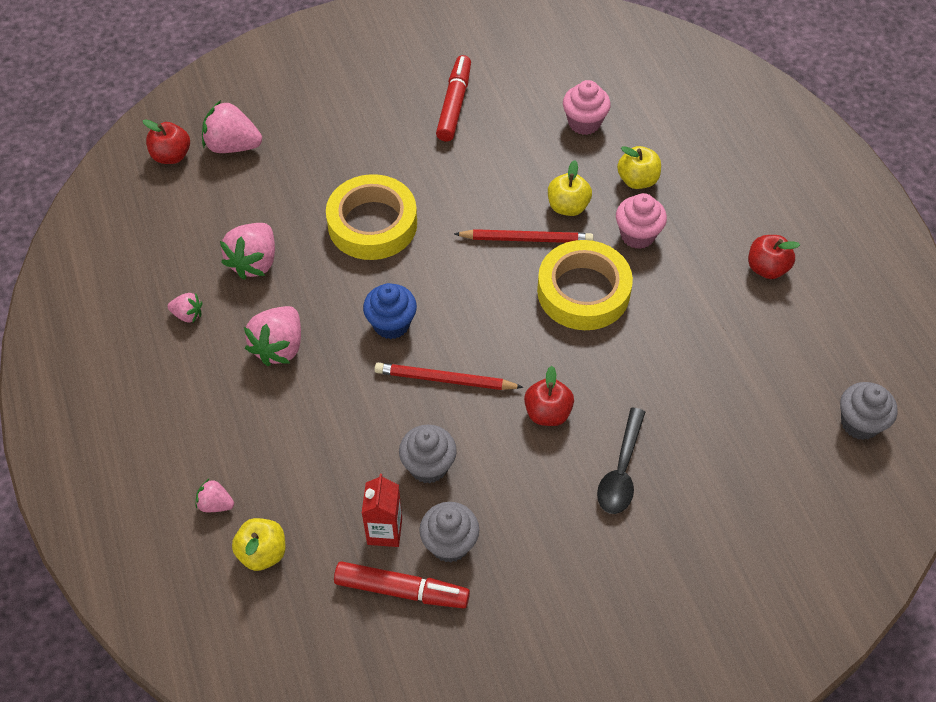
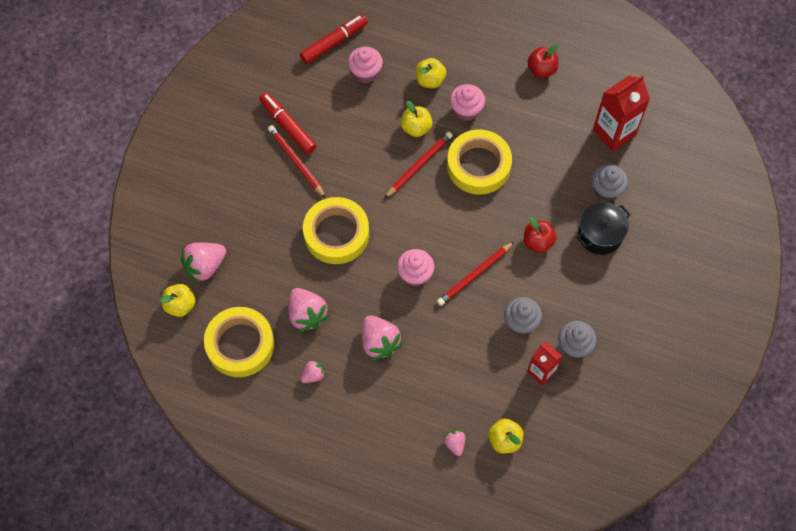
camera: 50 degrees left, 10 degrees up
(170, 230) = (240, 344): none -> yellow tape
(171, 156) = (180, 305): red apple -> yellow apple
(215, 504) = (455, 444): pink strawberry -> pink strawberry turned 105 degrees clockwise
(391, 324) = (415, 275): blue cupcake -> pink cupcake
(401, 590) = (581, 388): red marker -> red marker (334, 42)
(421, 137) = (296, 162): none -> red pencil
(621, 470) = (600, 235): black spoon -> black pot
(769, 393) = (614, 132): none -> red carton
(859, 423) = (664, 109): grey cupcake -> grey cupcake (606, 190)

